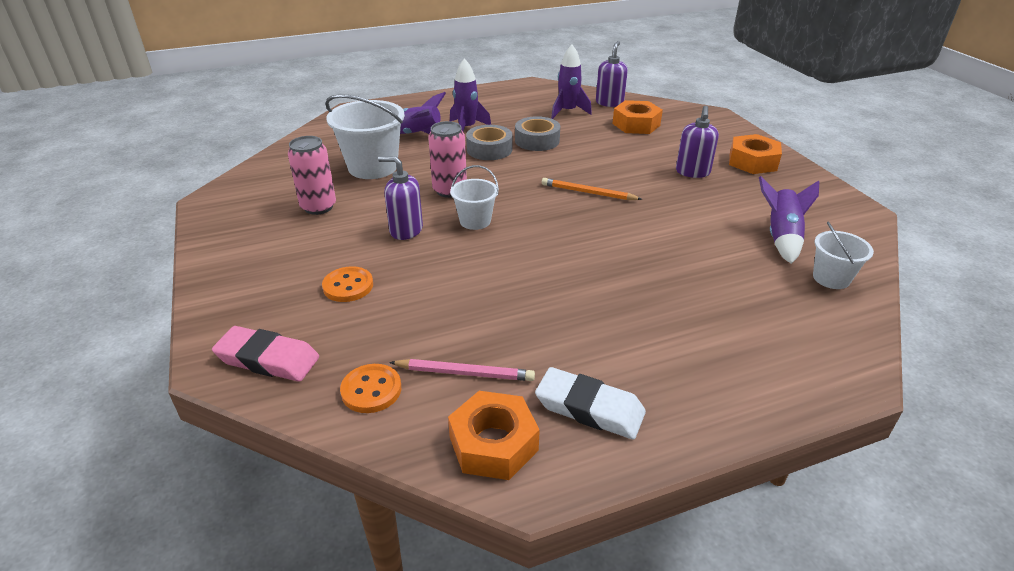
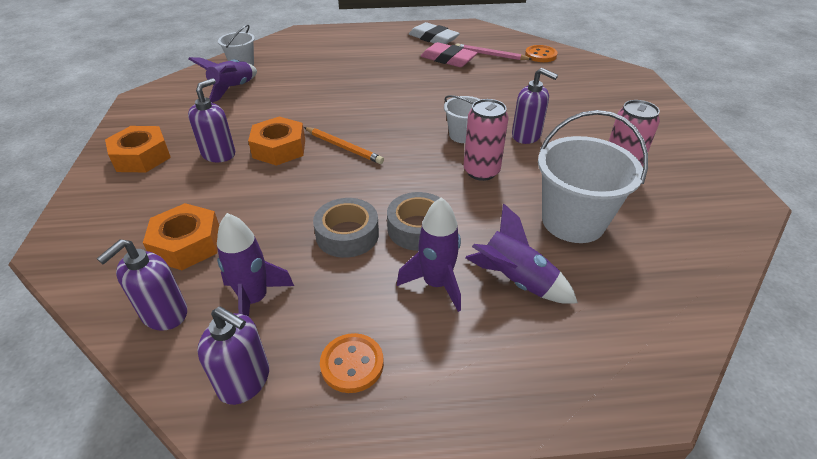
camera: 165 degrees left, 5 degrees up
(268, 359) = (604, 72): pink eraser -> pink eraser (448, 59)
(348, 286) = (567, 101): orange button -> orange button (352, 364)
(493, 444) = (482, 35): orange nut -> orange nut (279, 148)
(545, 93) = (244, 381): none -> purple soap dispenser

